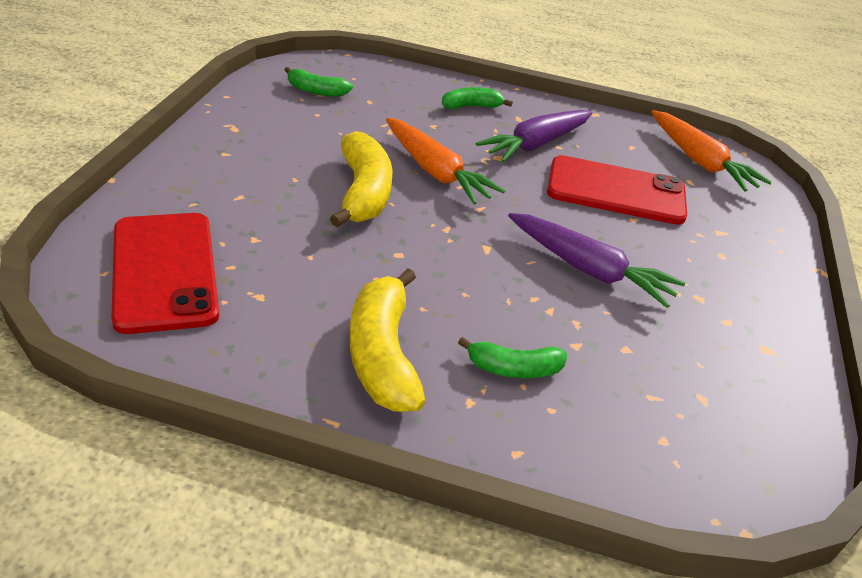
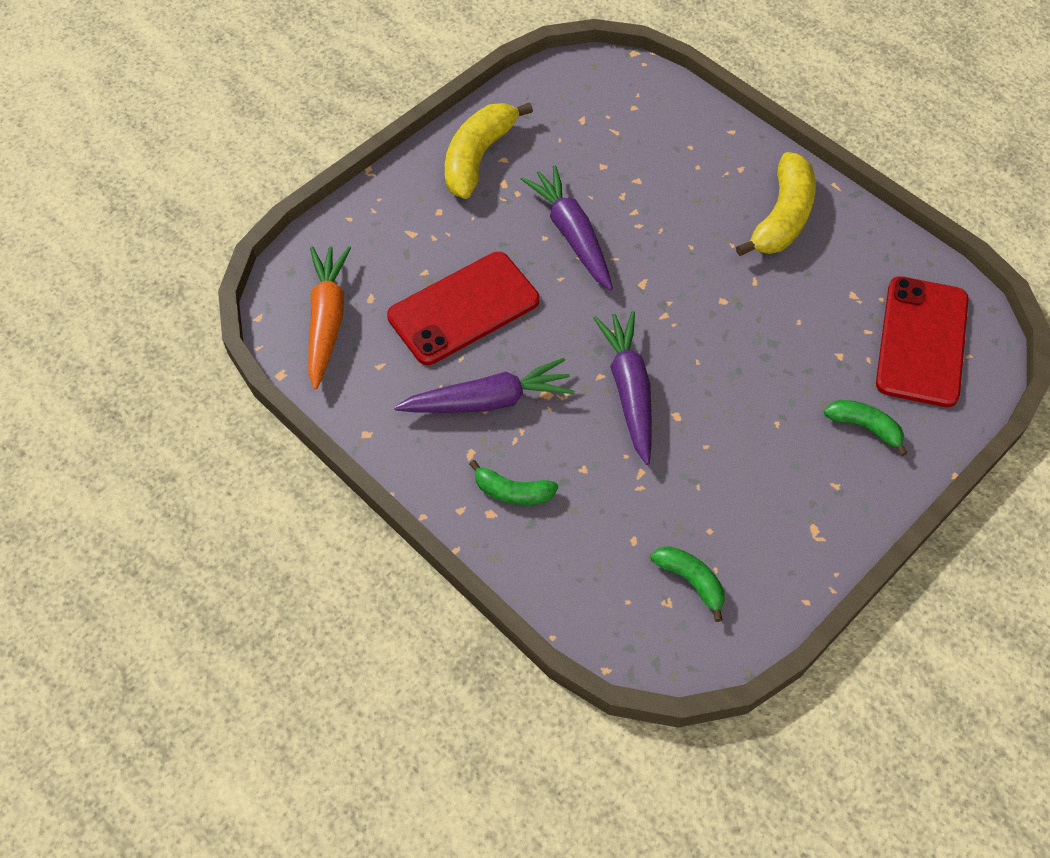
camera: 145 degrees left, 20 degrees up
(363, 192) = (718, 383): yellow banana -> yellow banana (478, 157)
(435, 171) = (629, 391): orange carrot -> purple carrot
(514, 369) = (696, 178): green banana -> green banana (864, 427)
(616, 191) = (463, 308): red phone -> red phone turned 75 degrees counterclockwise

